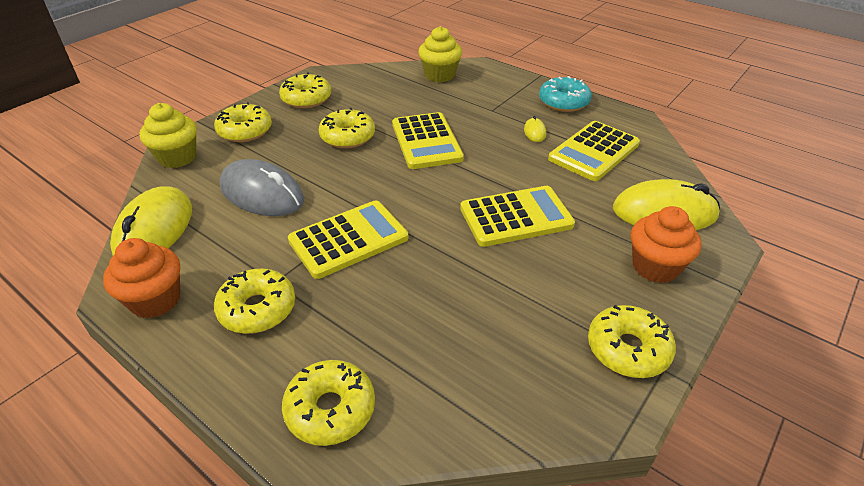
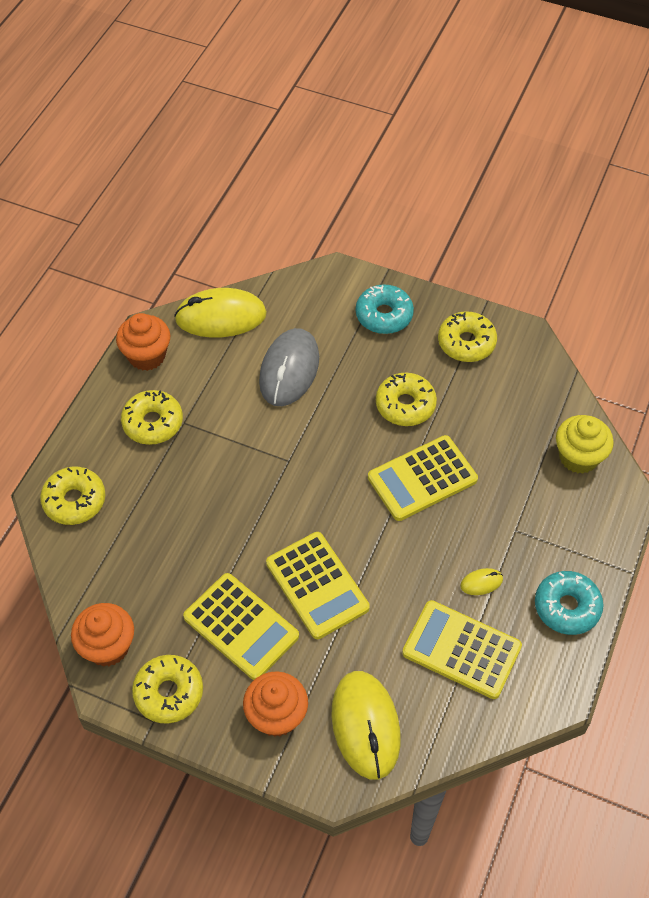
camera: 75 degrees right, 15 degrees up
(177, 157) = (322, 284): yellow cupcake -> none
(245, 131) = (384, 315): yellow donut -> turquoise donut
(348, 239) = (246, 457): yellow calculator -> yellow calculator (241, 626)
(561, 402) = (108, 646): none -> orange cupcake

